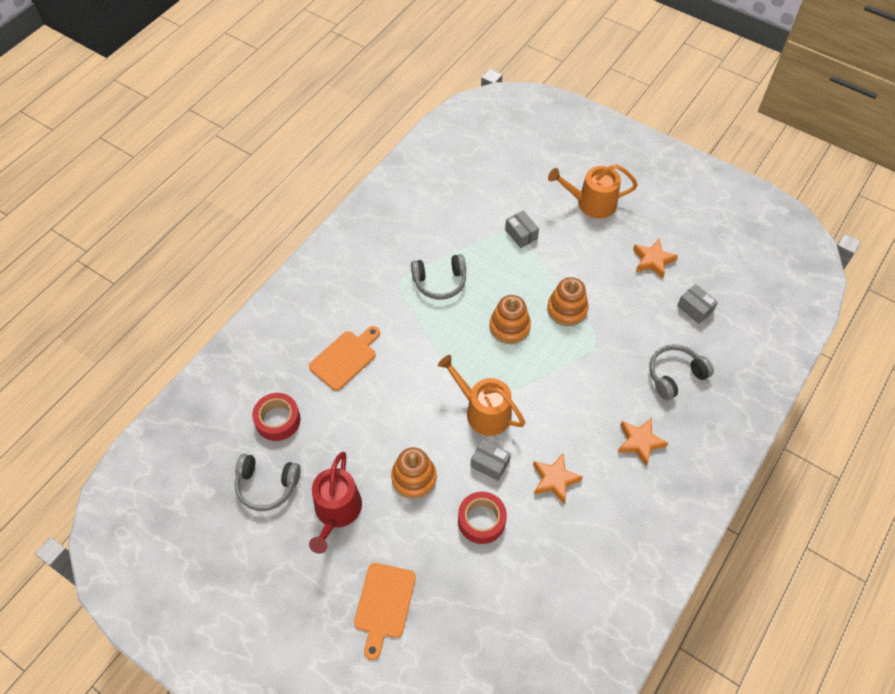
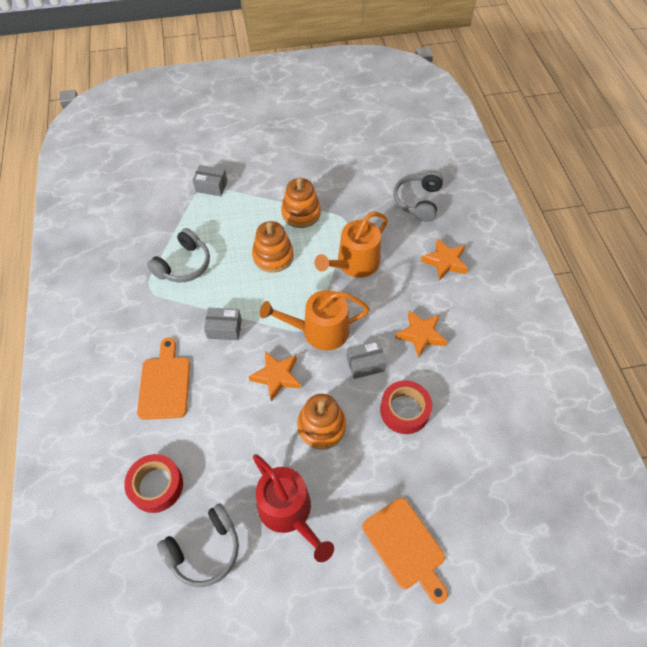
camera: 45 degrees left, 0 degrees up
(591, 203) = (240, 131): orange watering can -> orange watering can (354, 264)
(652, 260) = (323, 140): orange star -> orange star (276, 376)
(695, 309) = (383, 151): grey box -> grey box (224, 329)

